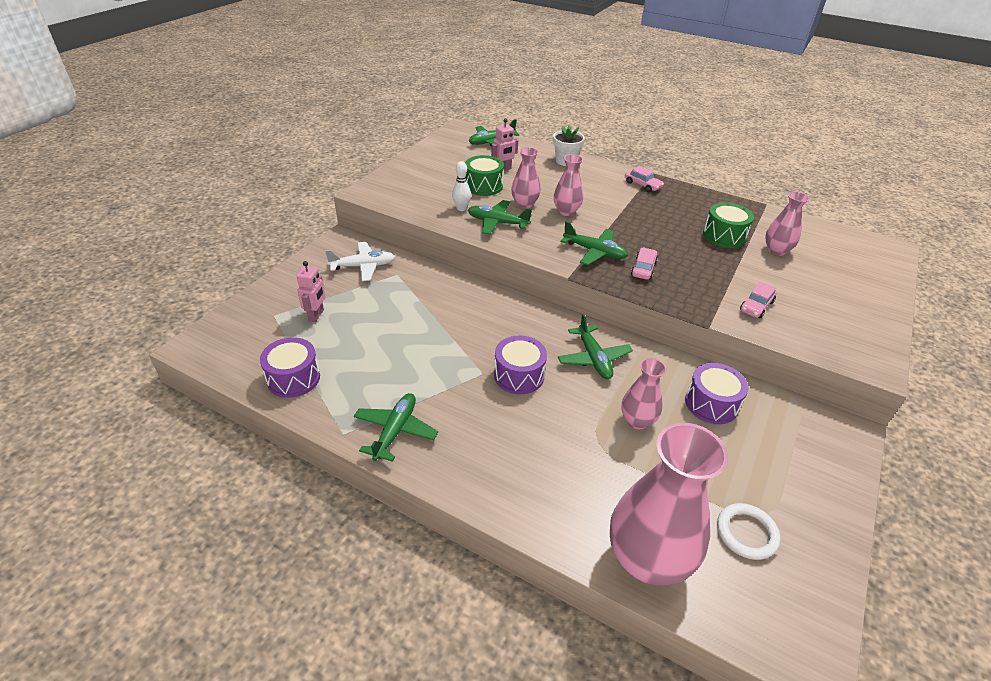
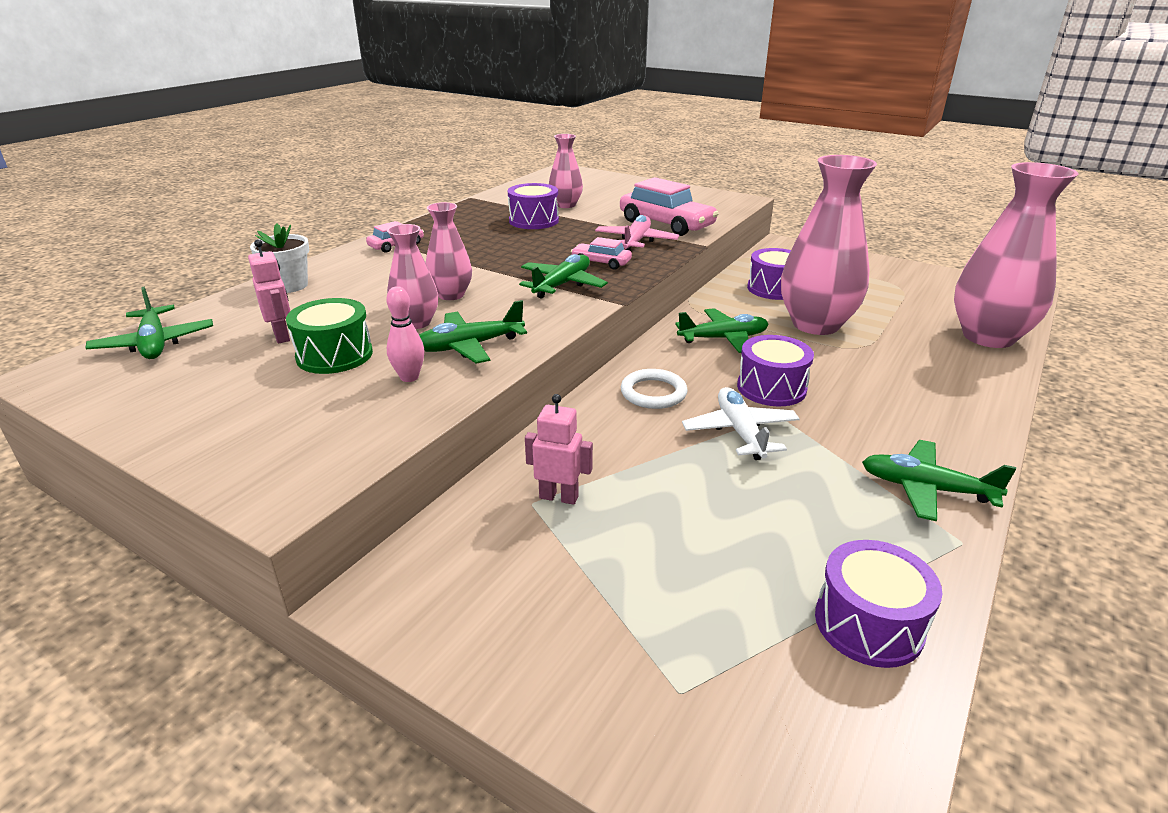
camera: 85 degrees left, 10 degrees down
(316, 315) = (671, 611): pink robot -> pink robot (559, 497)
(363, 266) = (496, 552): white plane -> white plane (740, 432)
(461, 208) = (409, 377): white bowling pin -> pink bowling pin
(497, 223) = (469, 346): green plane -> green plane turned 45 degrees clockwise
(637, 421) = (815, 324): pink vase -> pink vase, size x1.92
(698, 287) = (636, 242): none -> pink plane
(724, 236) = (534, 221): green drum -> purple drum
(746, 533) = (924, 295): white ring -> white ring (653, 393)
(756, 306) = (666, 224): pink car -> pink car, size x1.92

